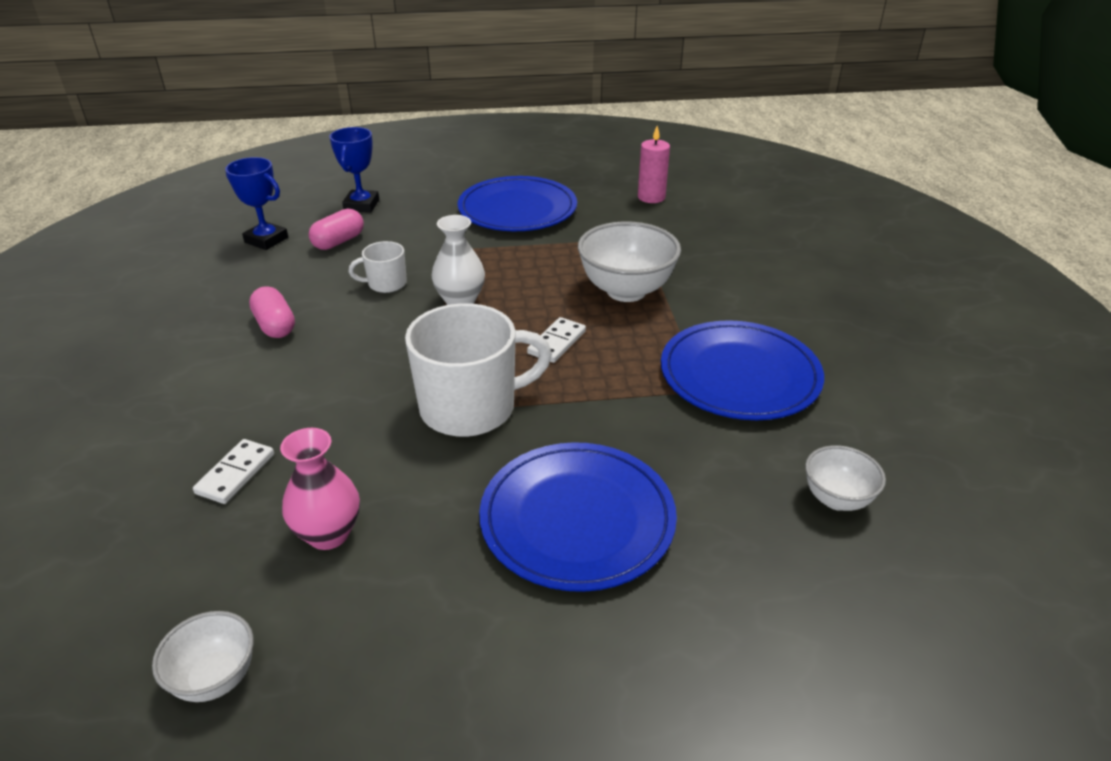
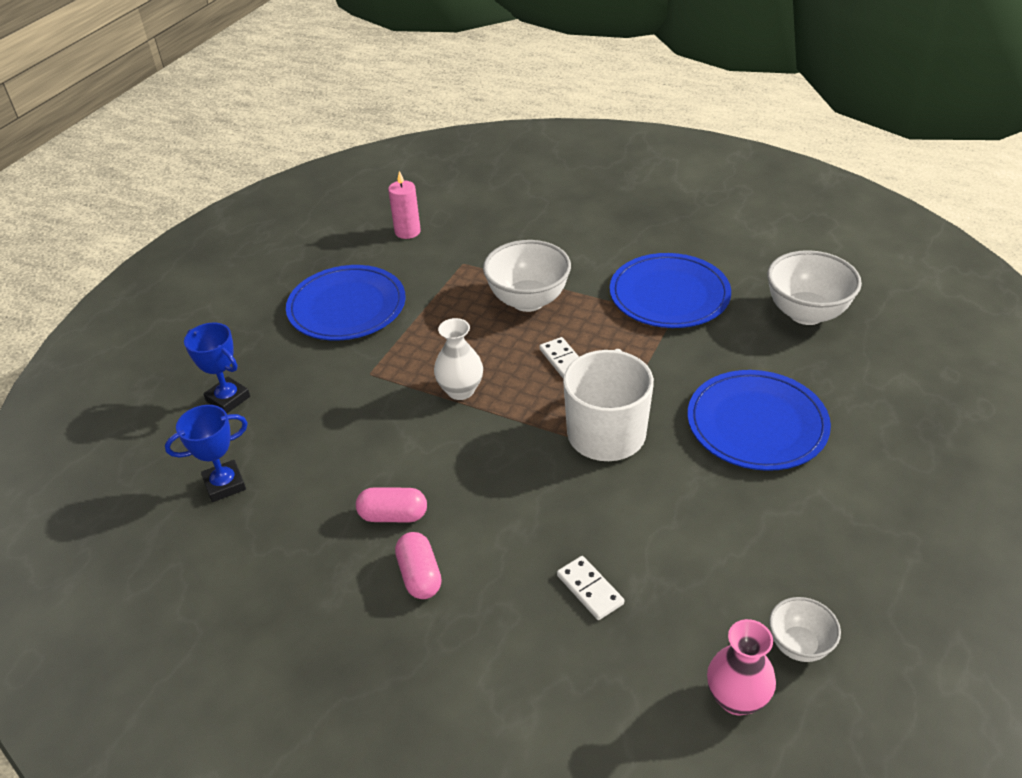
camera: 55 degrees left, 5 degrees up
(328, 534) = (694, 551): pink vase -> pink vase (736, 698)
(338, 242) = (284, 434): pink capsule -> pink capsule (420, 575)
(386, 284) = (391, 425): white mug -> none
(836, 499) = (806, 313): white bowl -> white bowl, size x1.80

